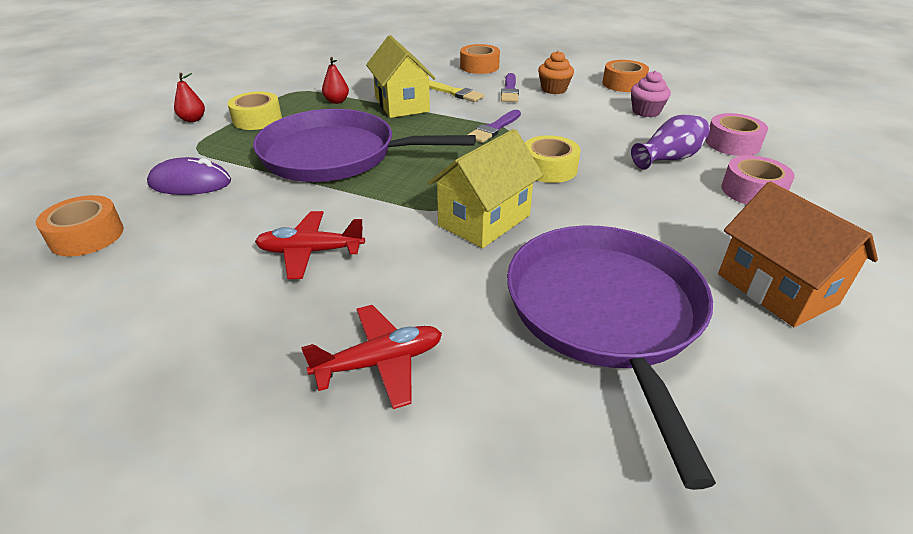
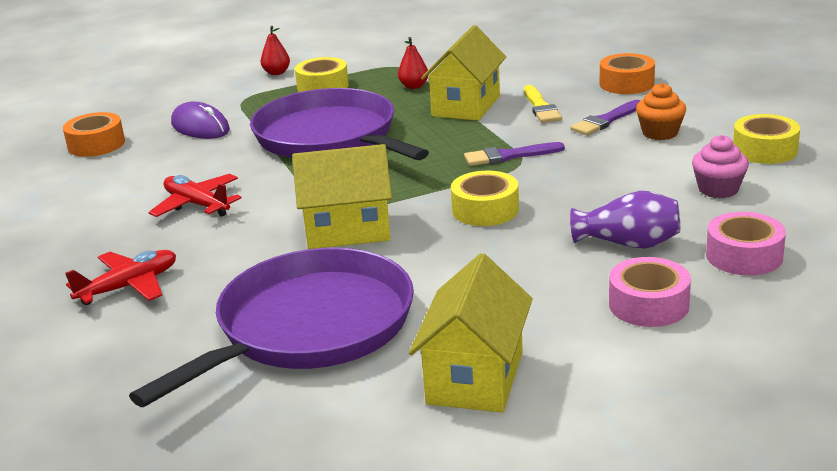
camera: 45 degrees right, 10 degrees down
(380, 362) = (129, 286): red plane -> red plane turned 60 degrees counterclockwise
(623, 84) = (764, 150): orange tape -> yellow tape
(776, 289) = (475, 378): orange house -> yellow house

